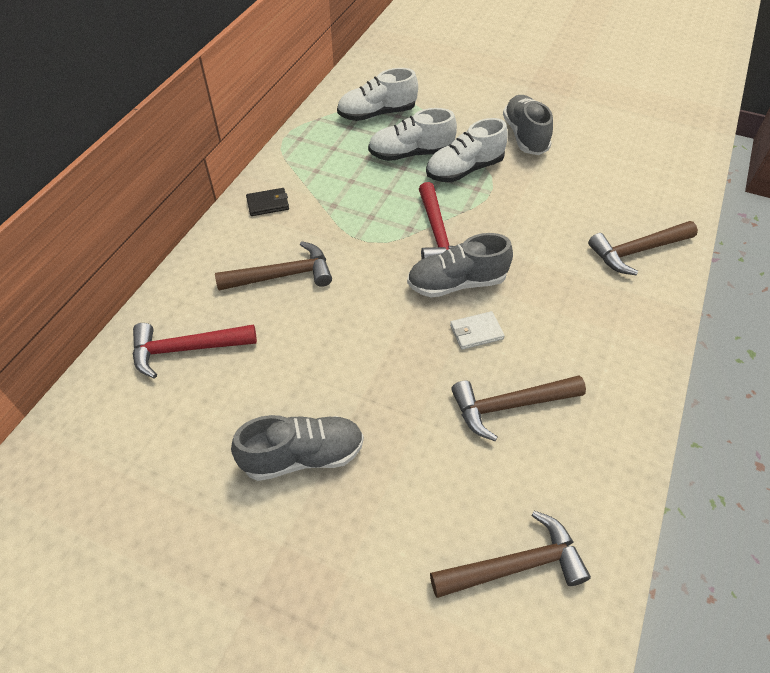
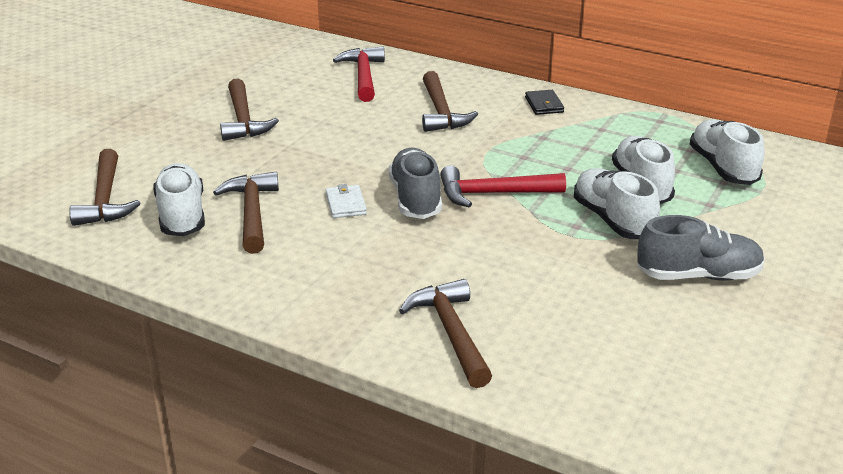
camera: 95 degrees right, 20 degrees down
(303, 456) = (243, 120): grey shoe -> brown hammer
(530, 470) = (182, 216): none -> white shoe

